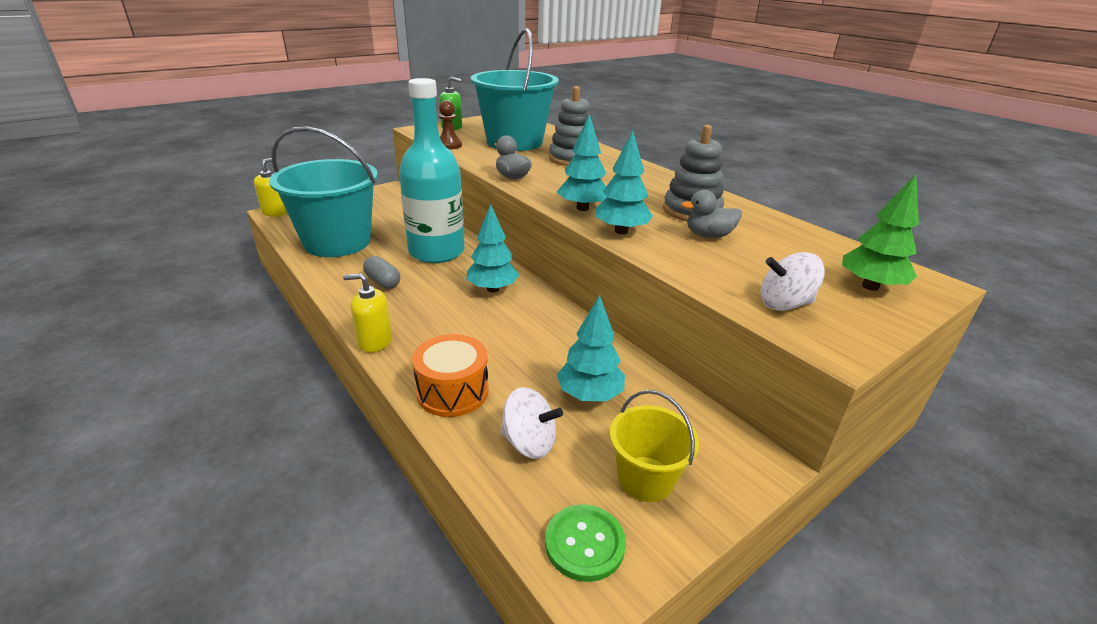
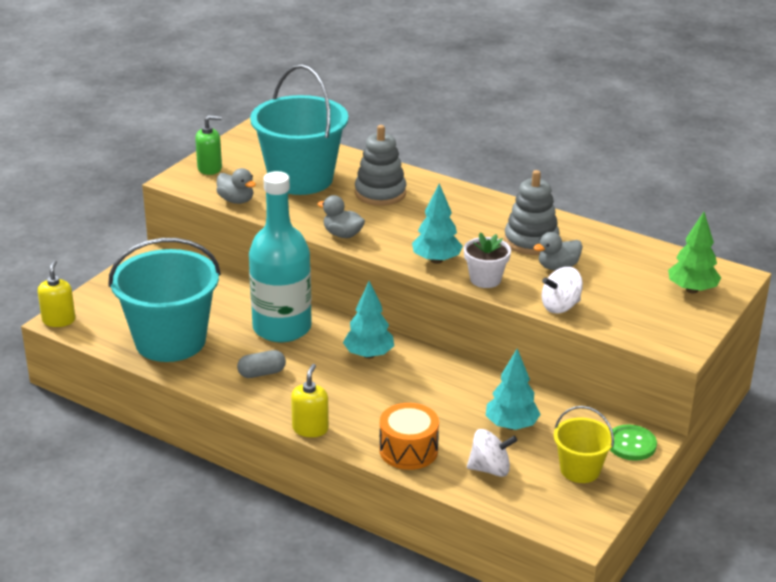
camera: 20 degrees left, 0 degrees up
(375, 341) = (310, 428): yellow soap dispenser -> yellow soap dispenser turned 120 degrees clockwise
(383, 282) = (262, 373): grey capsule -> grey capsule turned 45 degrees counterclockwise
(449, 145) = (236, 200): brown pawn -> grey duck
(584, 543) = (562, 514): green button -> green button (631, 444)
(621, 231) = (485, 279): turquoise tree -> white flower pot
(784, 304) = (637, 321): white spinning top -> white spinning top (560, 306)

